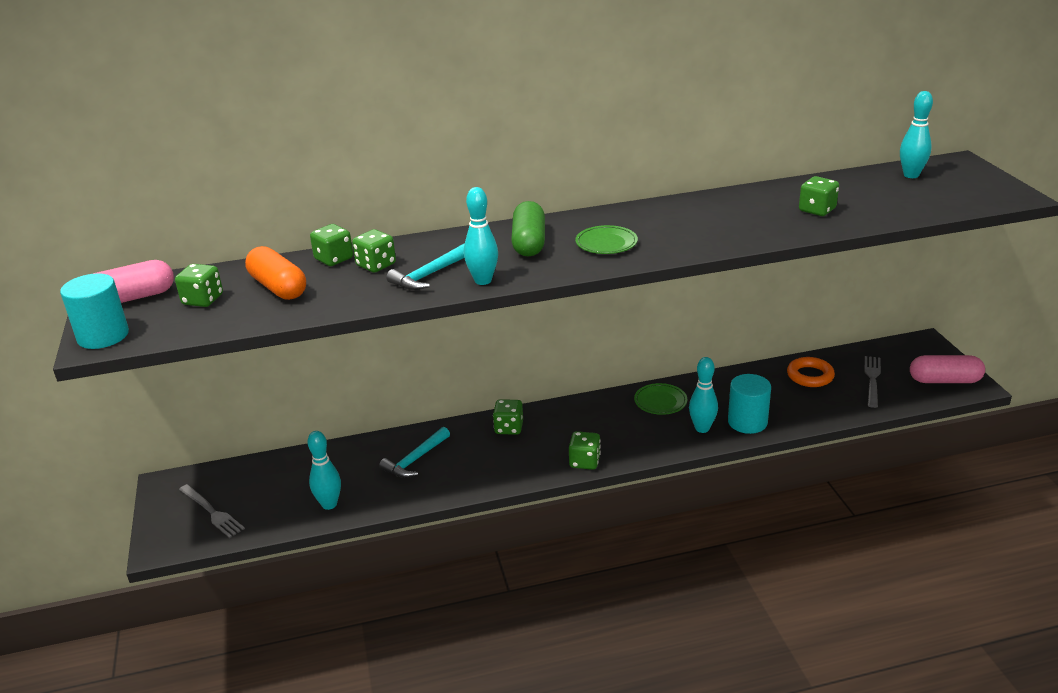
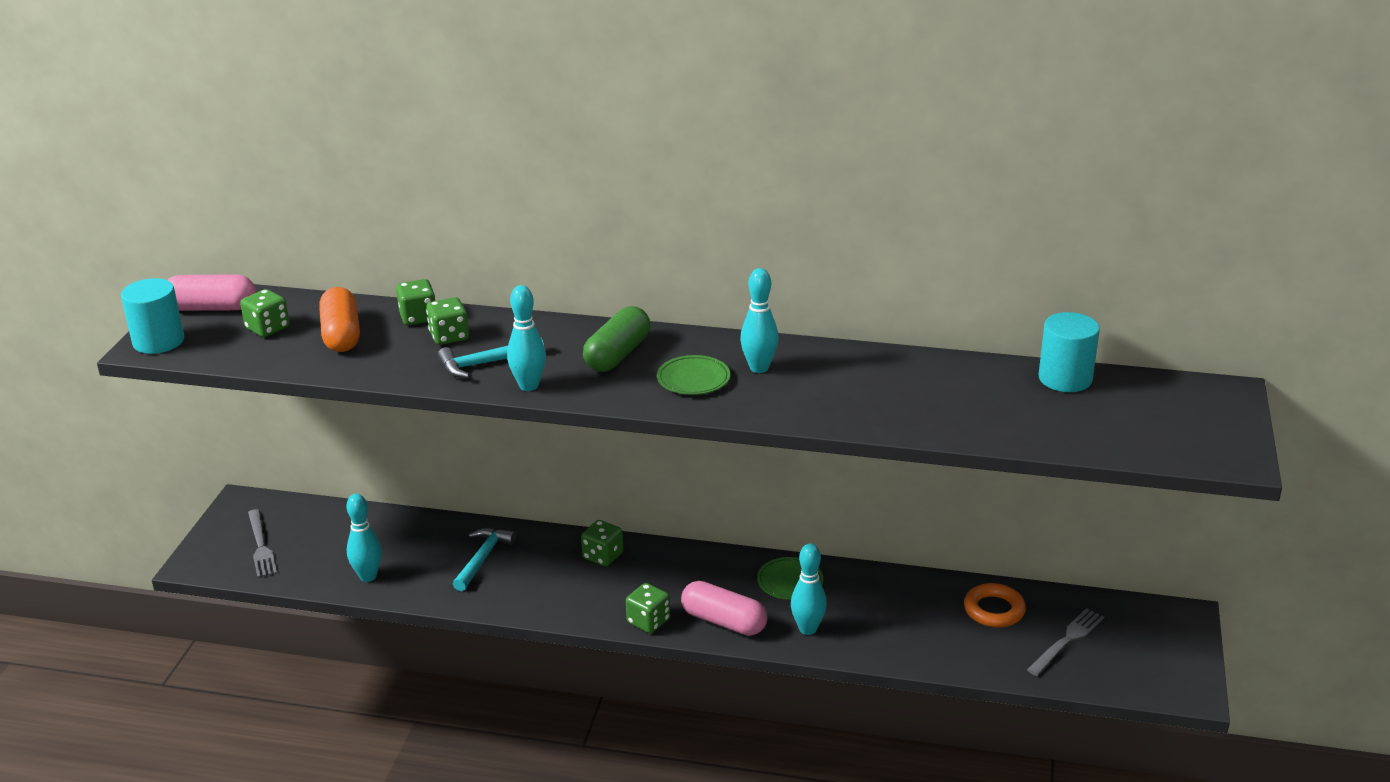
camera: 25 degrees right, 0 degrees up
(415, 460) = (483, 558): turquoise hammer -> turquoise hammer turned 135 degrees clockwise
(747, 422) = (866, 639): turquoise cylinder -> turquoise cylinder (1065, 378)
(817, 210) = (968, 406): green dice -> none
(911, 175) = (1140, 393): turquoise bowling pin -> turquoise bowling pin (759, 368)
(944, 380) = (1159, 673): pink capsule -> pink capsule (724, 621)

